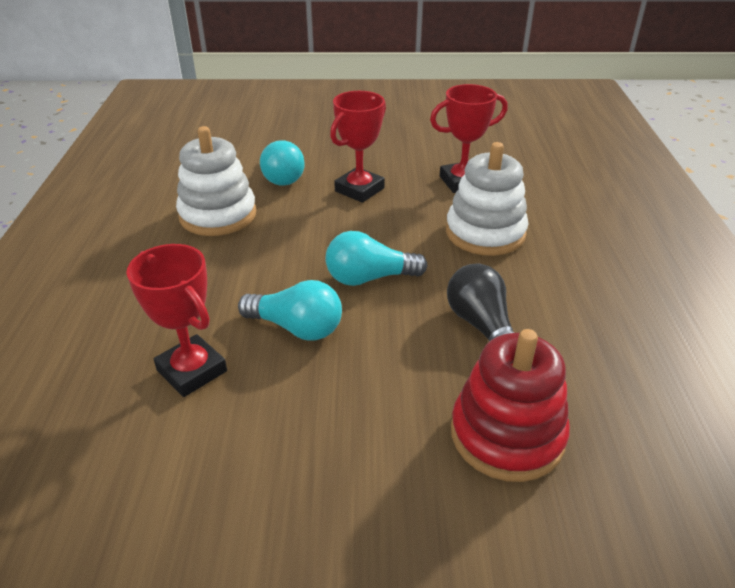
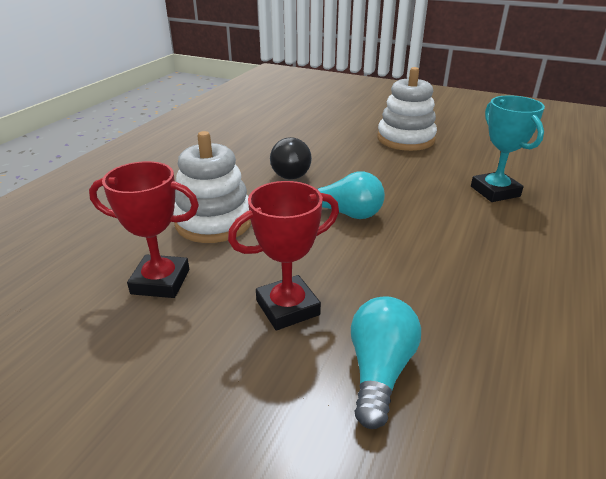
camera: 155 degrees left, 5 degrees down
(192, 371) = (495, 191): red trophy -> turquoise trophy
(218, 215) = (483, 321): white stacking toy -> white stacking toy (405, 139)
(296, 328) = (417, 197): turquoise light bulb -> none
(507, 435) = (326, 137): red stacking toy -> none

